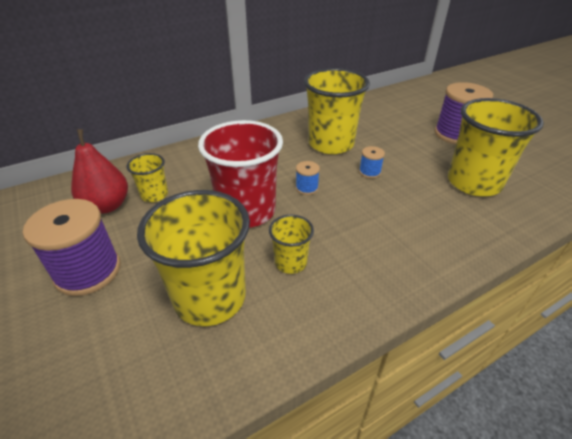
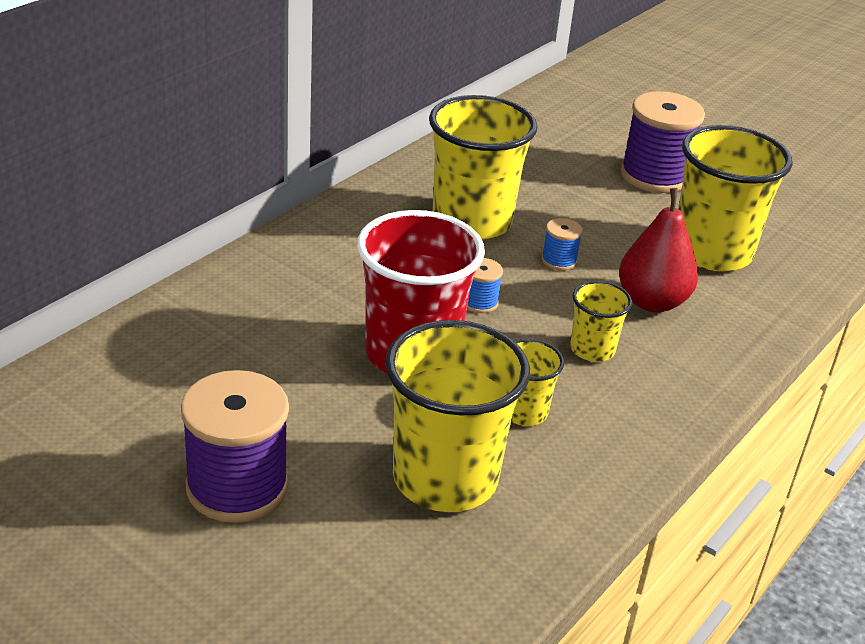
camera: 25 degrees left, 5 degrees down
(107, 206) = (175, 389): red pear -> red pear (652, 302)
(154, 195) = (241, 357): yellow cup -> yellow cup (592, 349)

